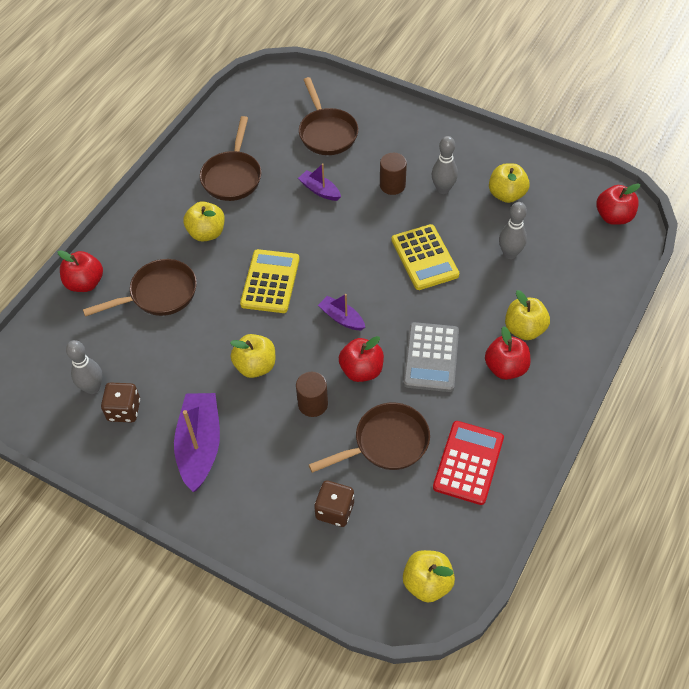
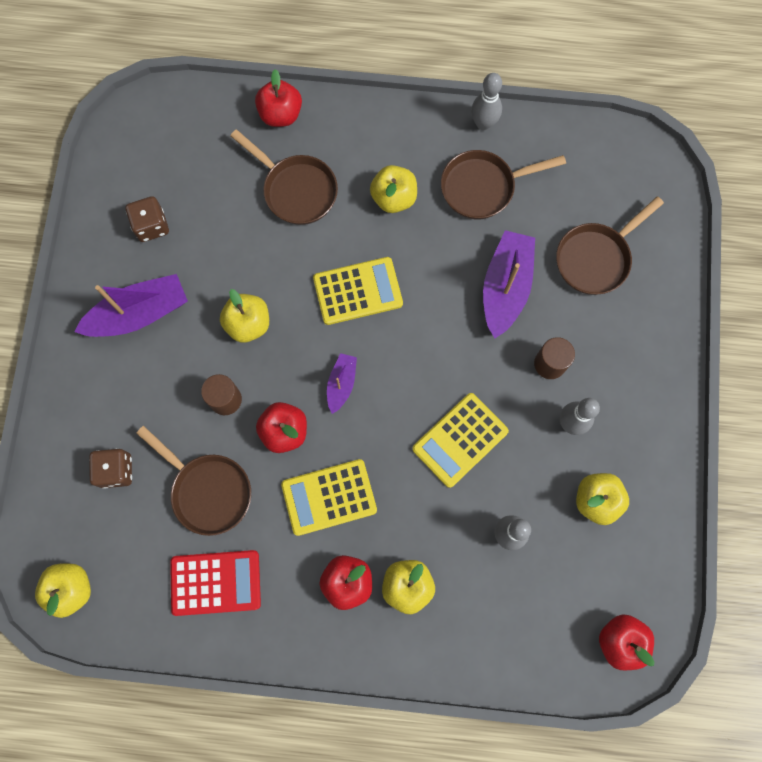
camera: 65 degrees right, 20 degrees up
(92, 388) = (165, 185): grey bowling pin -> grey bowling pin (483, 123)
(319, 190) = (505, 287): purple boat -> purple boat, size x1.86
(431, 357) = (329, 497): grey calculator -> yellow calculator

